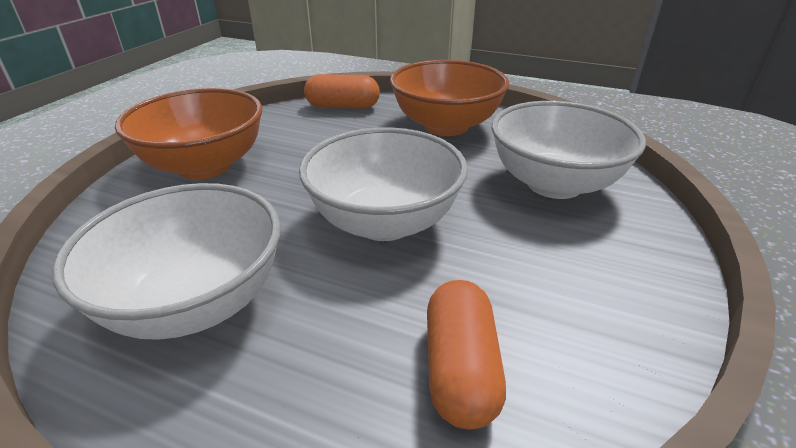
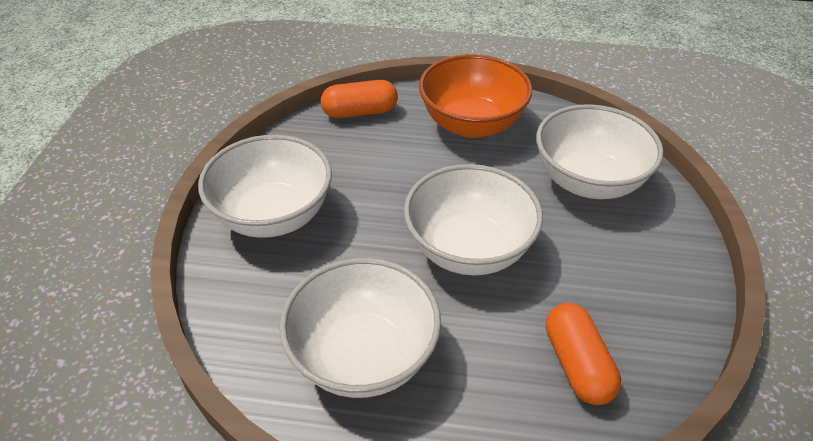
camera: 15 degrees left, 10 degrees up
(205, 166) = (273, 215): orange bowl -> white bowl

